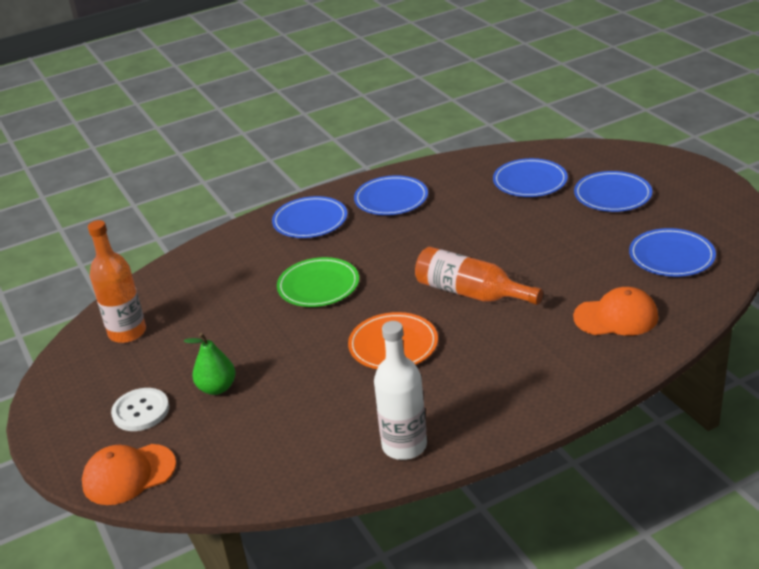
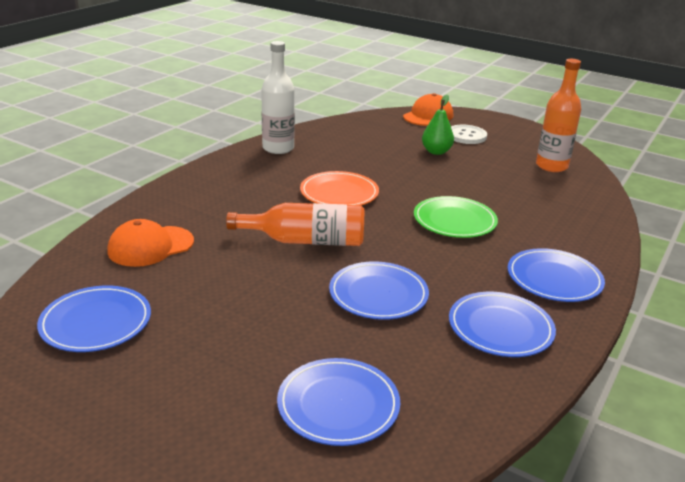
camera: 145 degrees right, 5 degrees down
(612, 195) = (197, 407): blue plate -> blue plate (378, 294)

